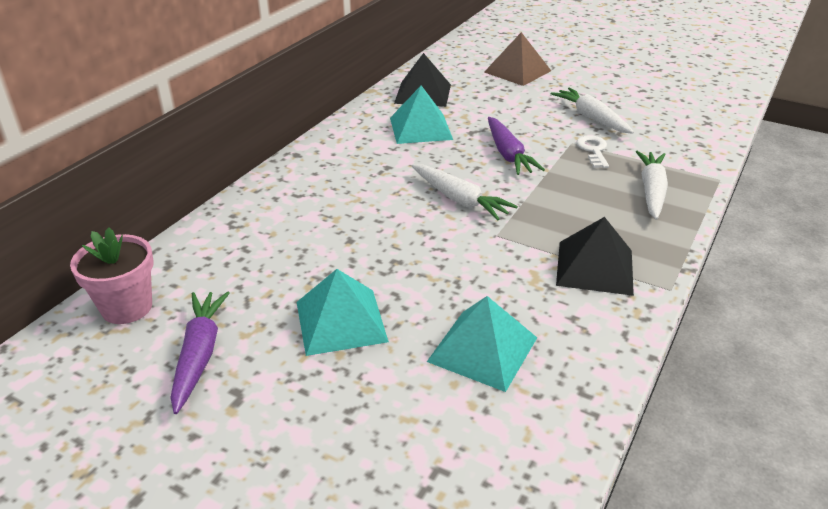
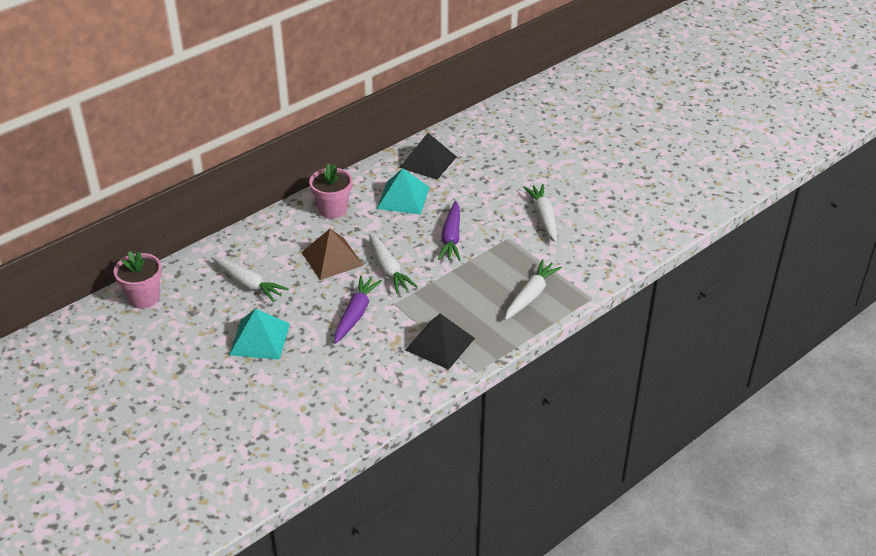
camera: 20 degrees right, 5 degrees up
(199, 354) = (172, 339): purple carrot -> purple carrot (355, 314)
(281, 254) = (248, 284): none -> white carrot
(343, 154) = (333, 209): none -> pink flower pot
(482, 349) = (330, 378): turquoise pyramid -> none
(517, 71) = (522, 153): brown pyramid -> brown pyramid (332, 258)
(593, 150) = (518, 249): white key -> none

